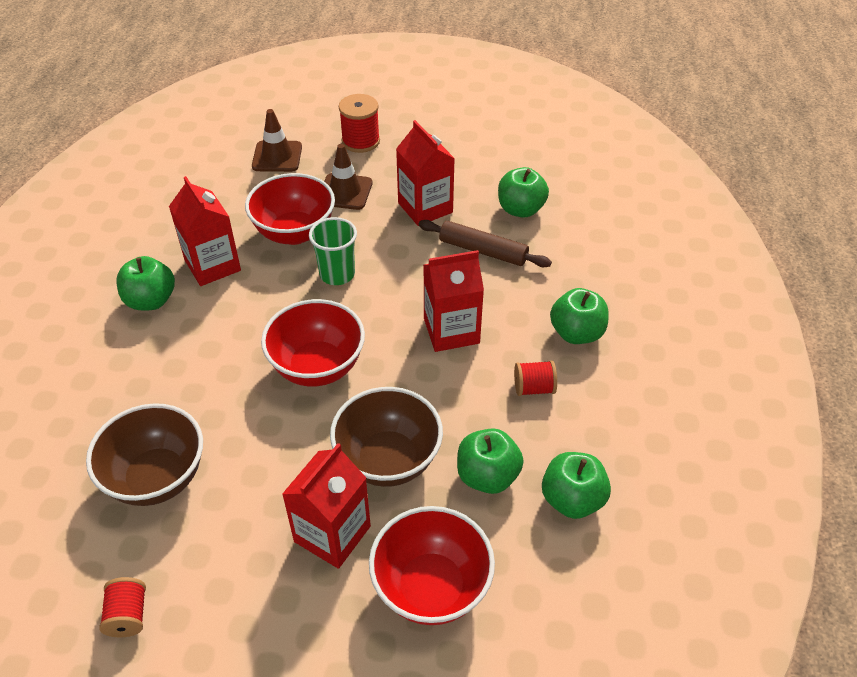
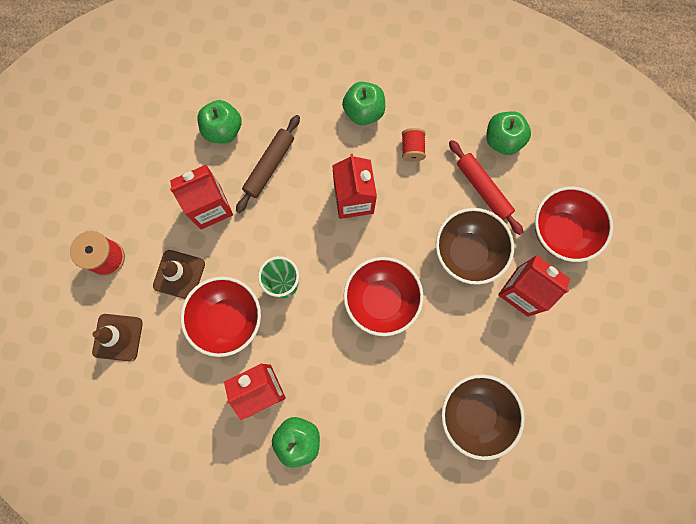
camera: 85 degrees left, 30 degrees up
(128, 615) = (576, 421): red spool -> none
(487, 476) = (483, 189): green apple -> red rolling pin

